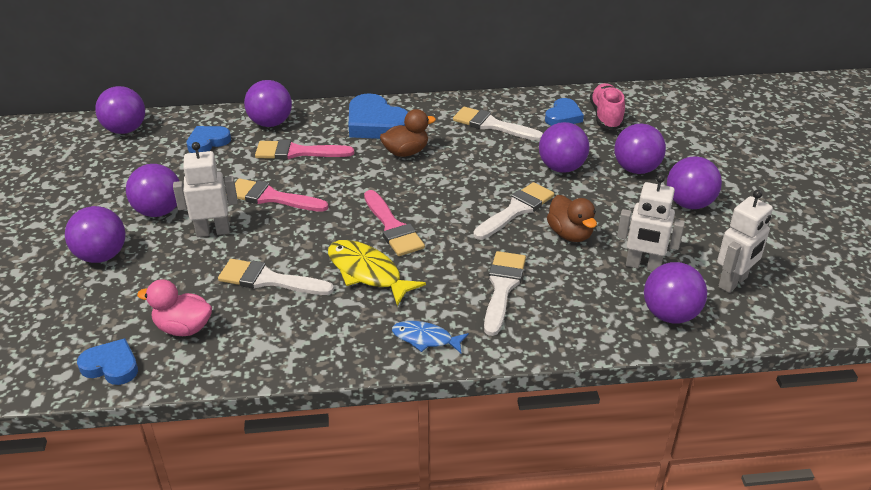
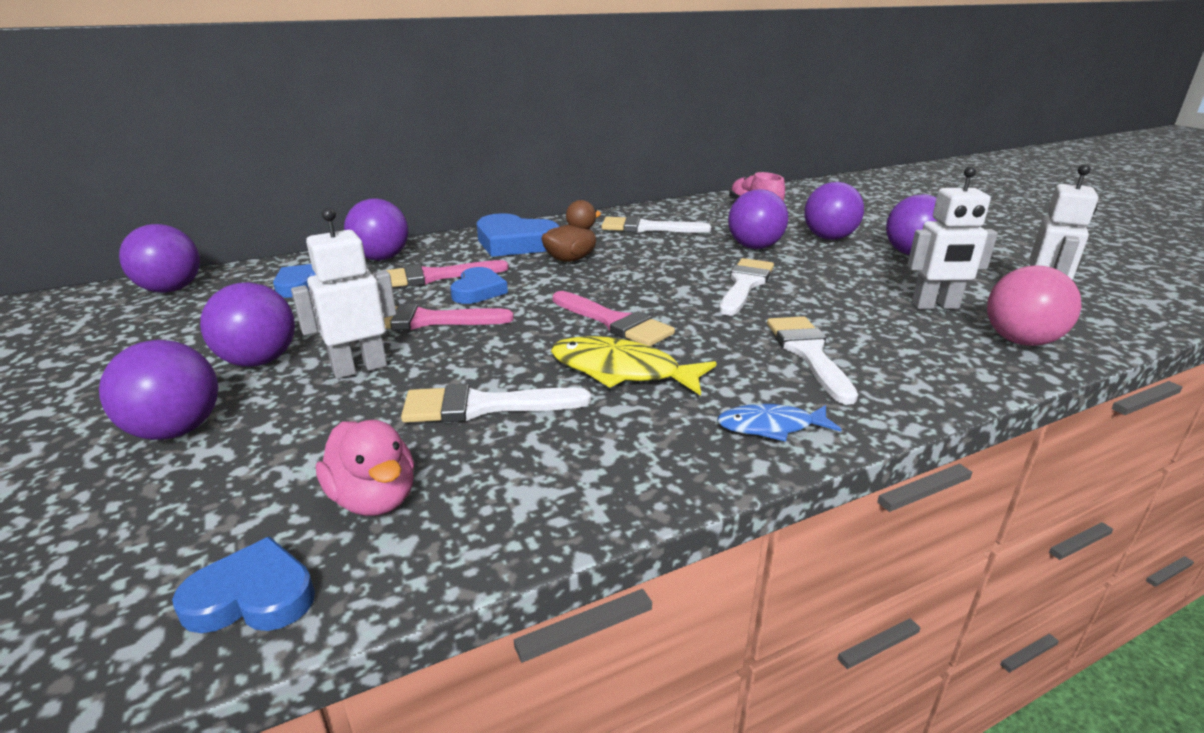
camera: 20 degrees left, 10 degrees down
(183, 328) = (374, 499): pink duck -> pink duck turned 120 degrees counterclockwise
(563, 116) = (713, 214): blue heart -> blue heart (478, 291)
(570, 234) = (826, 294): brown duck -> none
(670, 314) = (1020, 341): purple ball -> pink ball

